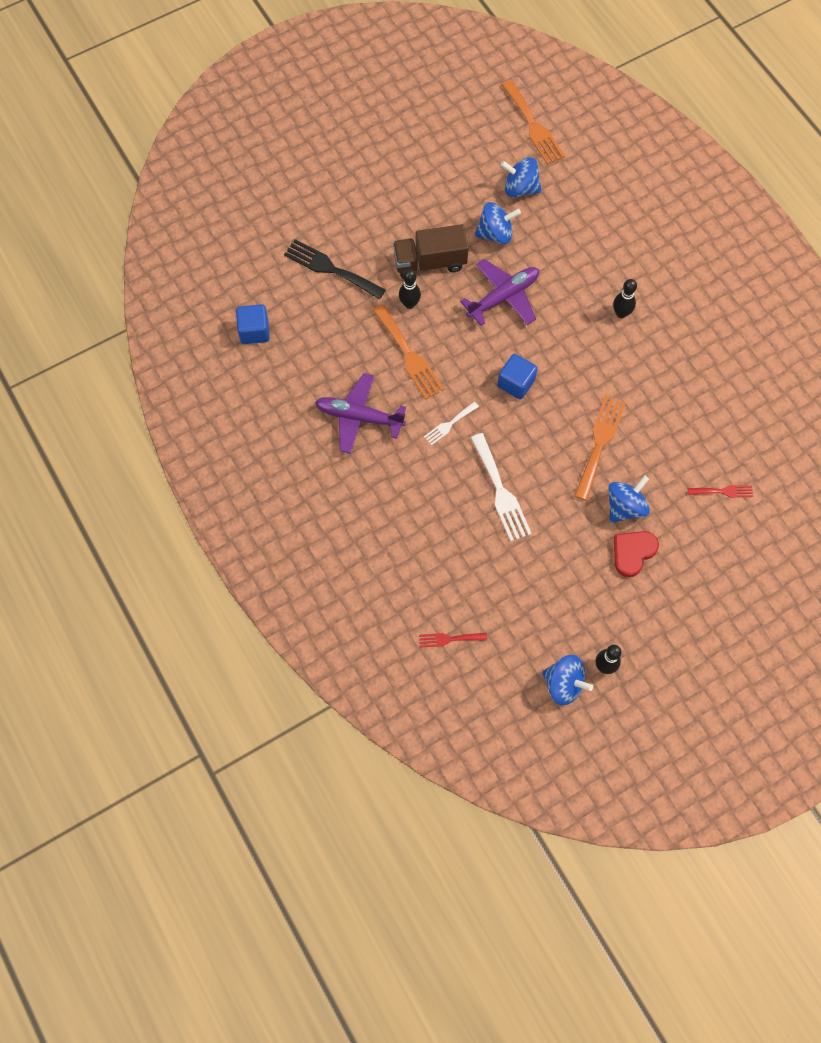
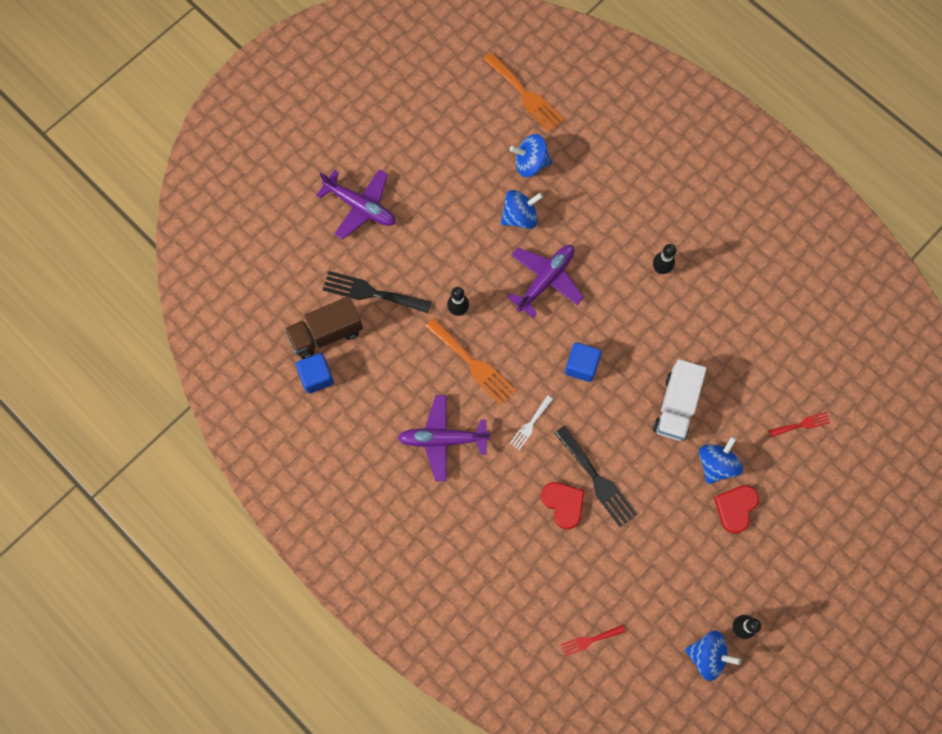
camera: 15 degrees left, 5 degrees up
(343, 189) = (360, 207): none -> purple plane
(430, 262) = (465, 262): brown truck -> brown truck (326, 333)
(460, 506) = (563, 504): none -> red heart
(500, 492) = (597, 480): white fork -> black fork
(600, 443) = (676, 406): orange fork -> white truck

